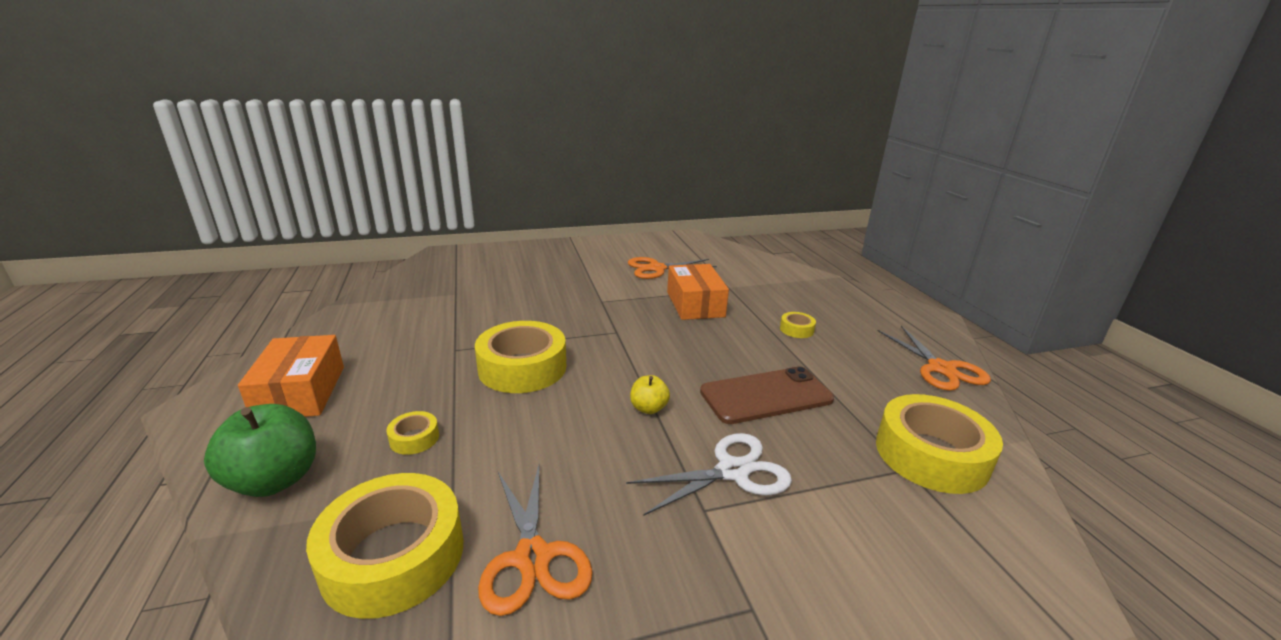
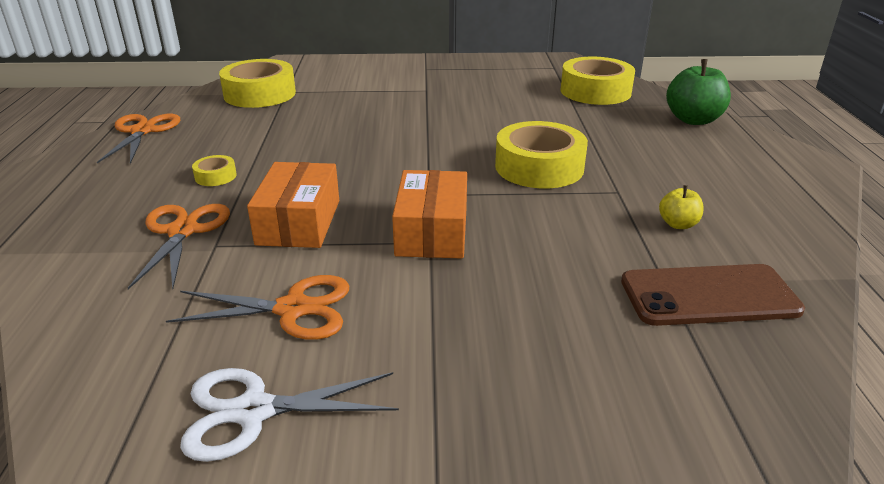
camera: 165 degrees left, 5 degrees up
(300, 392) = (741, 166): orange box -> orange box (432, 232)
(414, 438) = (614, 130): yellow tape -> none
(532, 557) = (523, 85): orange scissors -> orange scissors (182, 231)
(648, 408) = (432, 130): yellow apple -> yellow apple (678, 224)
(732, 471) = (396, 99): white scissors -> white scissors (254, 411)
(766, 395) = (328, 128): brown phone -> brown phone (709, 296)

